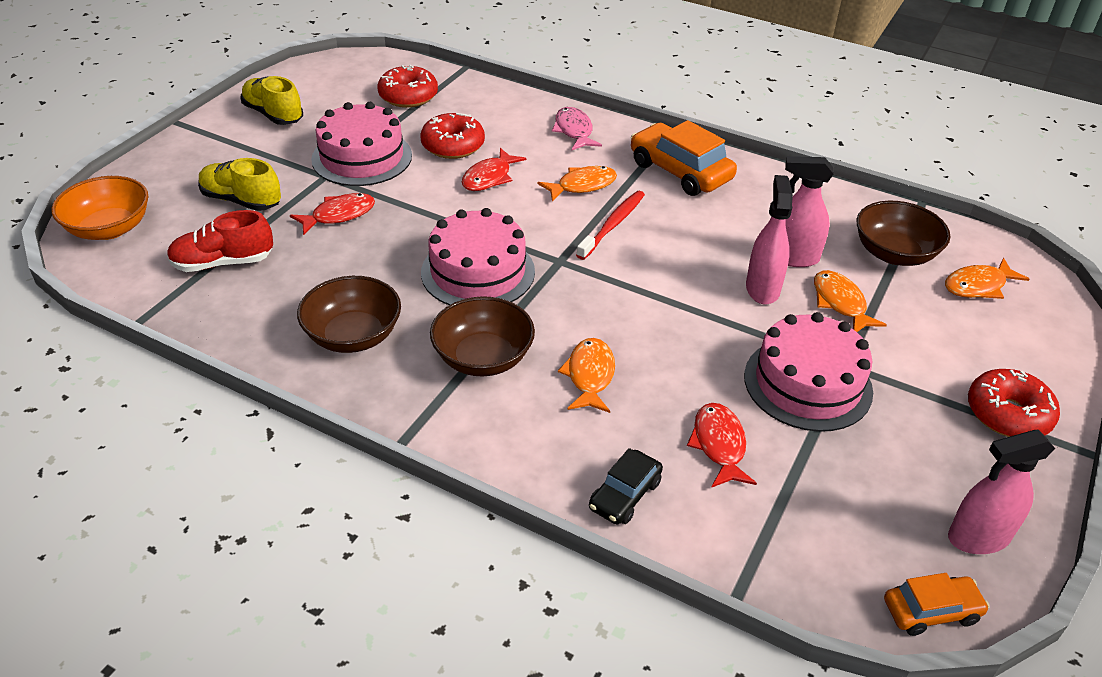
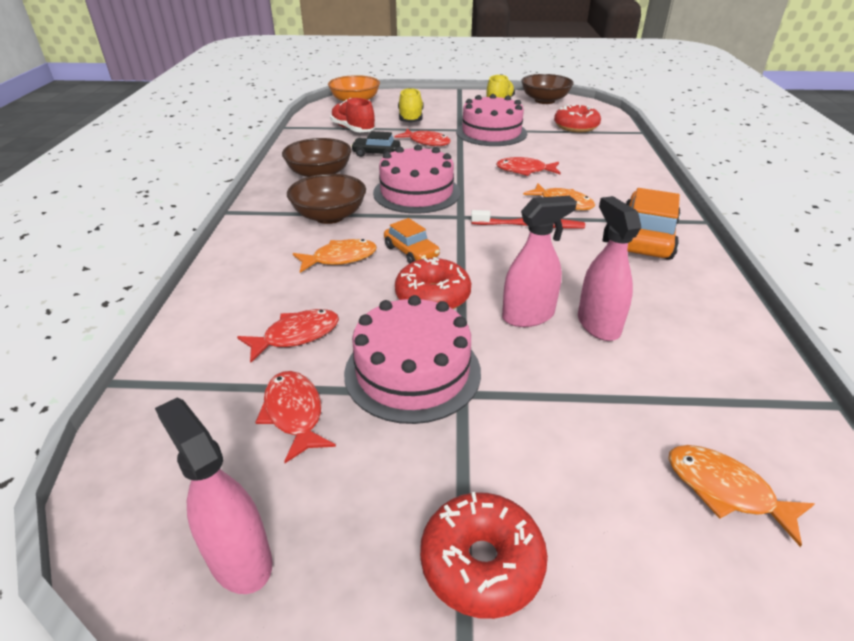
camera: 65 degrees right, 5 degrees down
(453, 146) = (543, 151): red donut -> red donut (432, 296)
(574, 131) = (628, 183): pink fish -> none
(625, 495) = (218, 302): black car -> black car (376, 153)
(833, 472) = (294, 414): none -> red fish
(840, 303) = (558, 370): orange fish -> none
(894, 253) = (696, 397): brown bowl -> brown bowl (544, 100)
(931, 611) = (117, 528): orange car -> orange car (411, 252)

